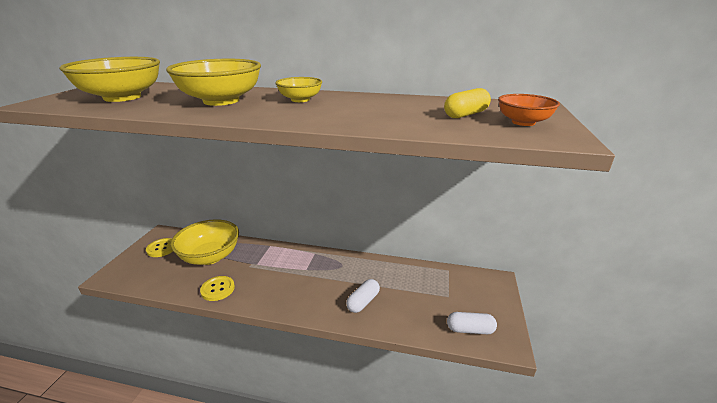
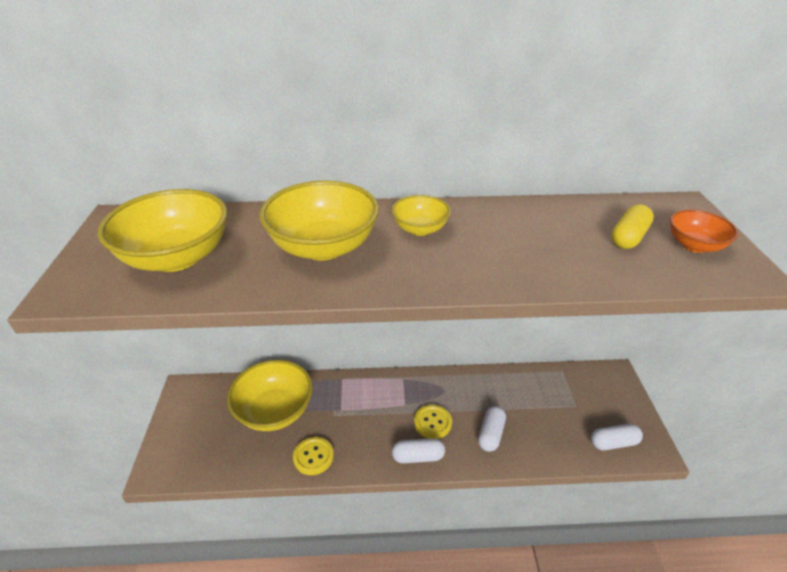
camera: 15 degrees left, 10 degrees up
(162, 248) = (200, 412): yellow button -> yellow button (432, 422)
(295, 305) = (418, 457): none -> white capsule

